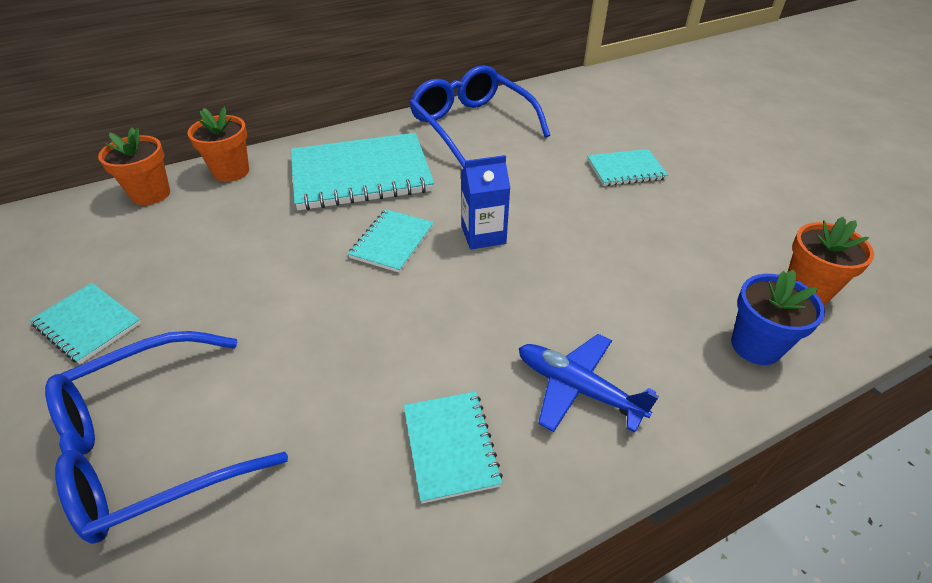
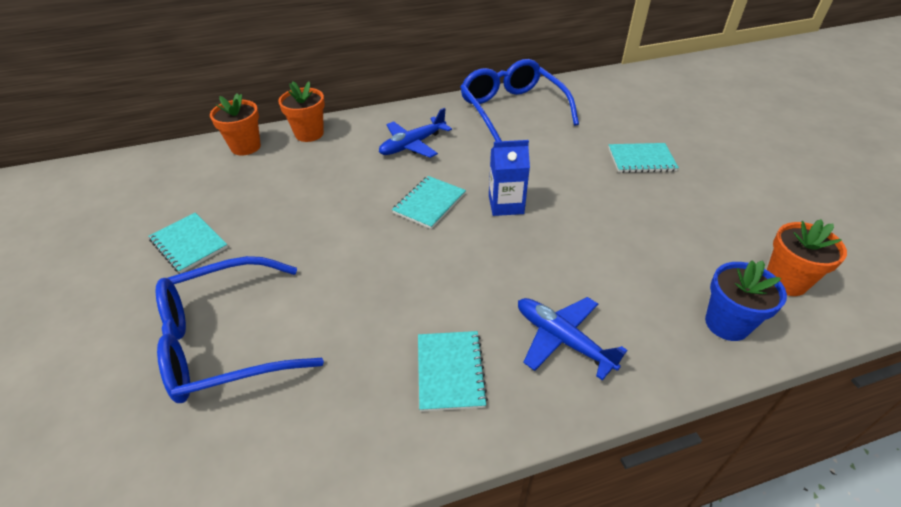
camera: 10 degrees right, 0 degrees up
(361, 174) = (412, 145): turquoise notebook -> blue plane

